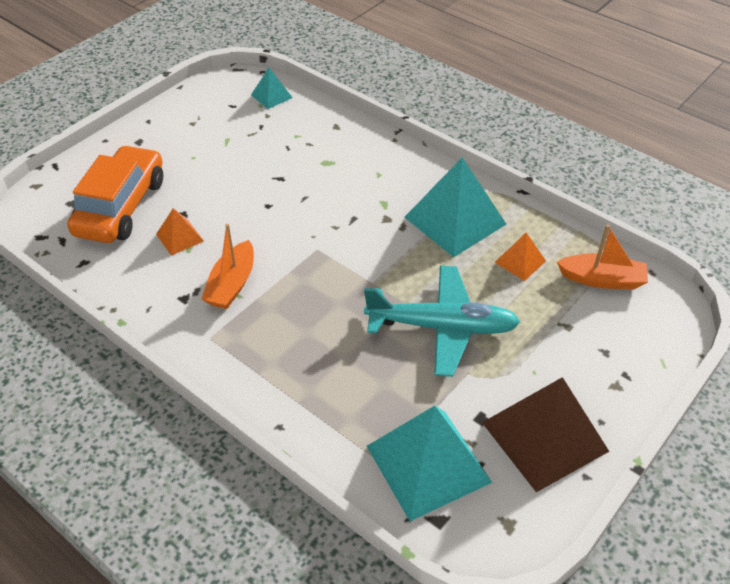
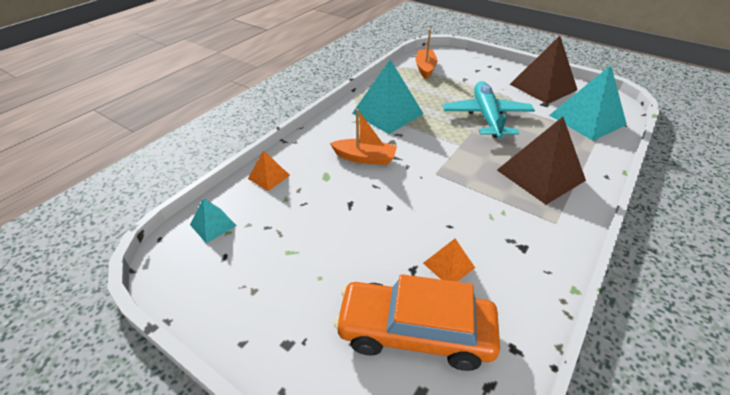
camera: 95 degrees left, 5 degrees down
(232, 284) = (493, 217): orange boat -> orange boat (365, 158)
(295, 350) = (540, 175): none -> brown pyramid
(520, 261) = (419, 91): orange pyramid -> orange pyramid (269, 177)

